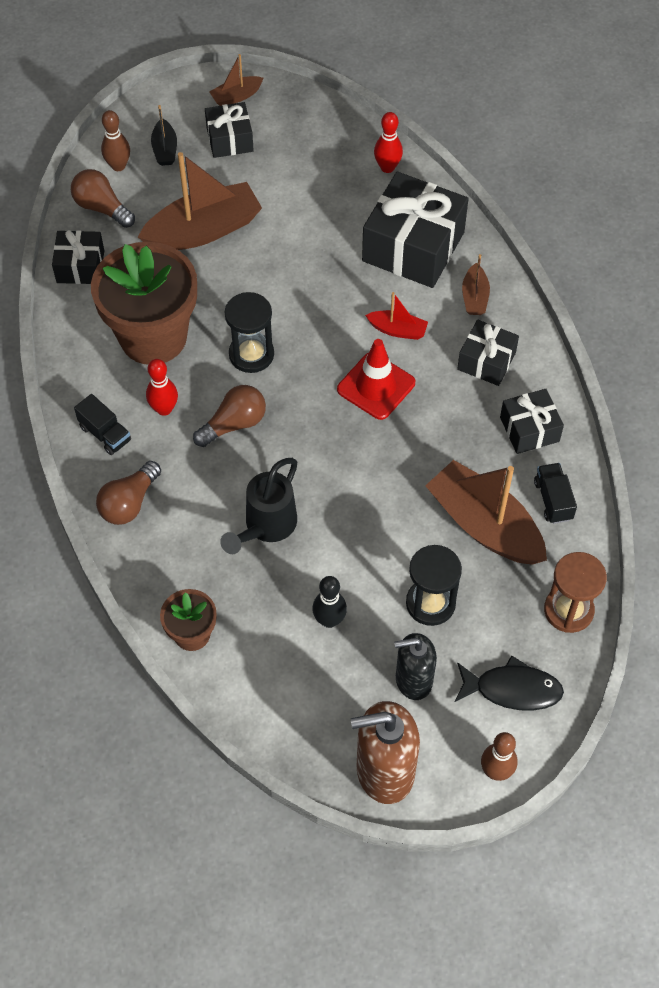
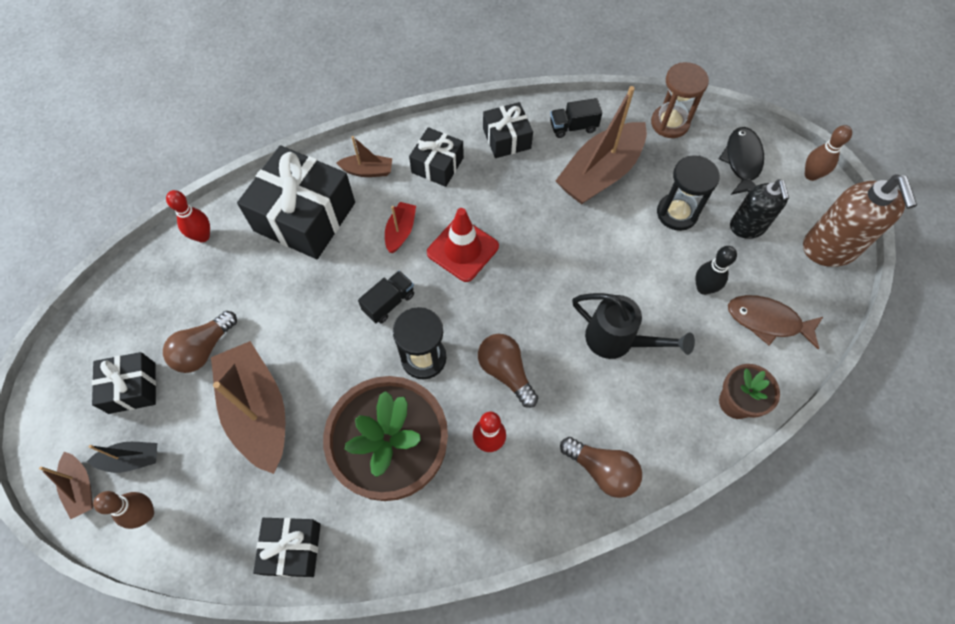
camera: 90 degrees left, 5 degrees up
(102, 208) = (208, 529): brown light bulb -> brown light bulb (204, 349)
(105, 434) = (520, 501): black truck -> black truck (389, 302)
(236, 96) = (69, 382): brown boat -> brown boat (80, 487)
(286, 682) = (767, 321): none -> brown fish

